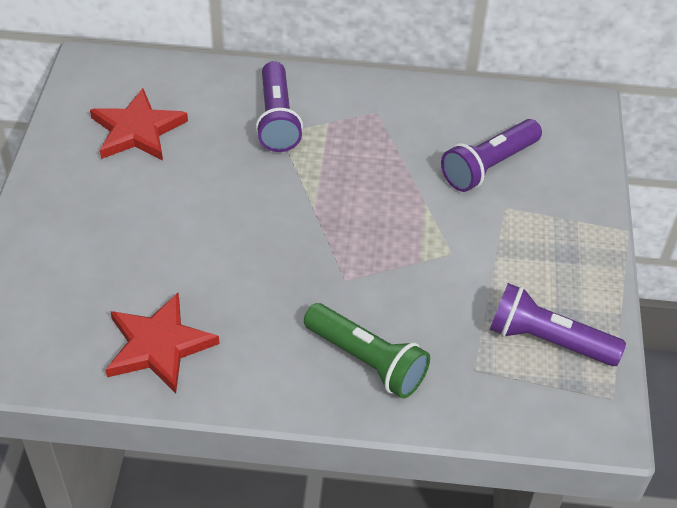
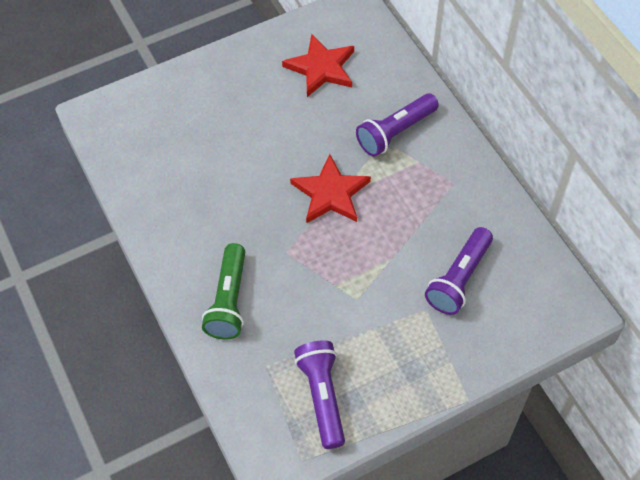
camera: 60 degrees right, 10 degrees up
(158, 346) = (163, 188): red star -> red star (330, 193)
(488, 166) = (459, 279): purple flashlight -> purple flashlight turned 75 degrees counterclockwise

